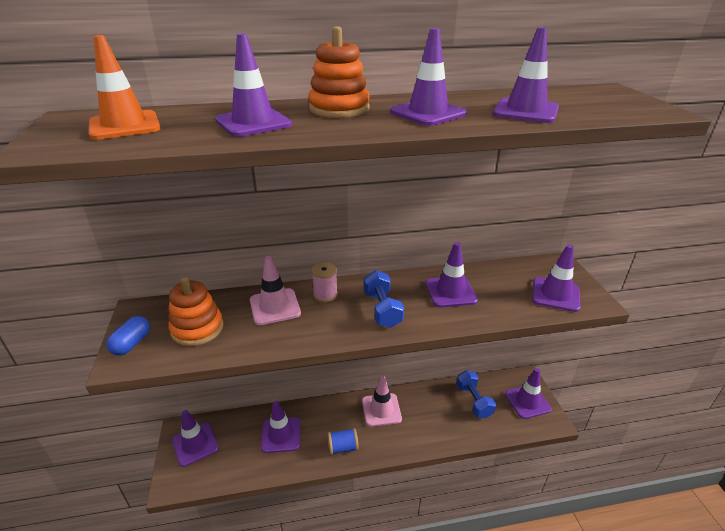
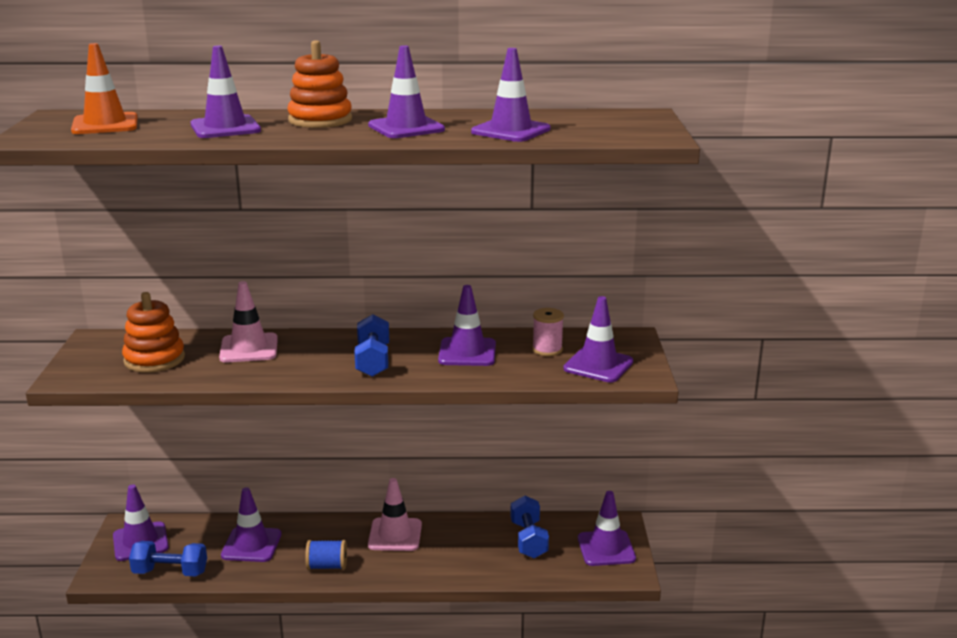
camera: 10 degrees right, 10 degrees down
(132, 344) = (80, 365): blue capsule -> none
(226, 472) = (170, 572): none -> blue dumbbell
(325, 294) = (313, 343): pink spool -> pink spool (547, 349)

